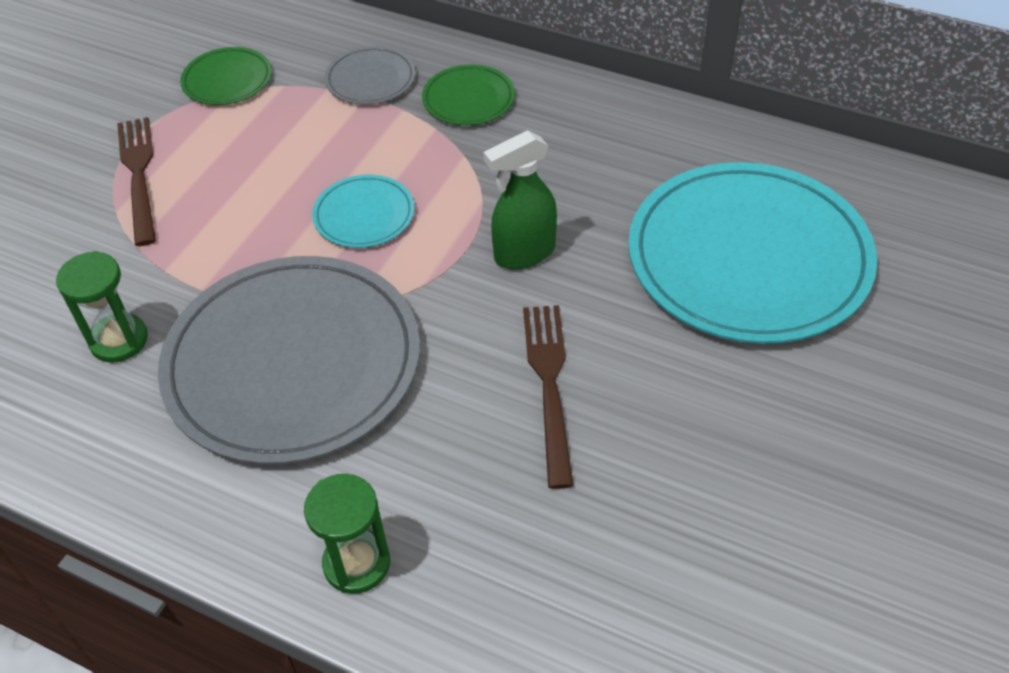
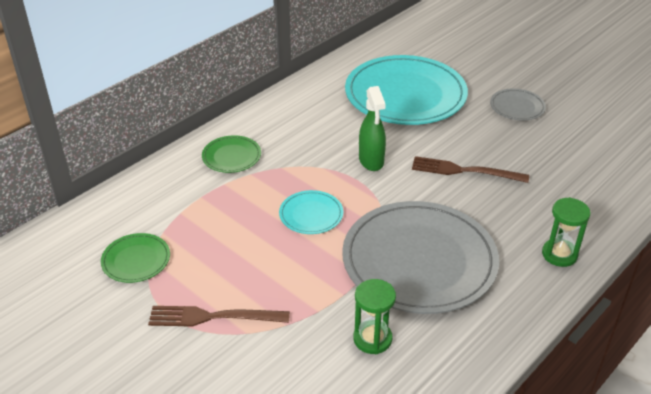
camera: 75 degrees left, 10 degrees down
(370, 79) = (184, 192): grey plate -> grey plate (517, 107)

